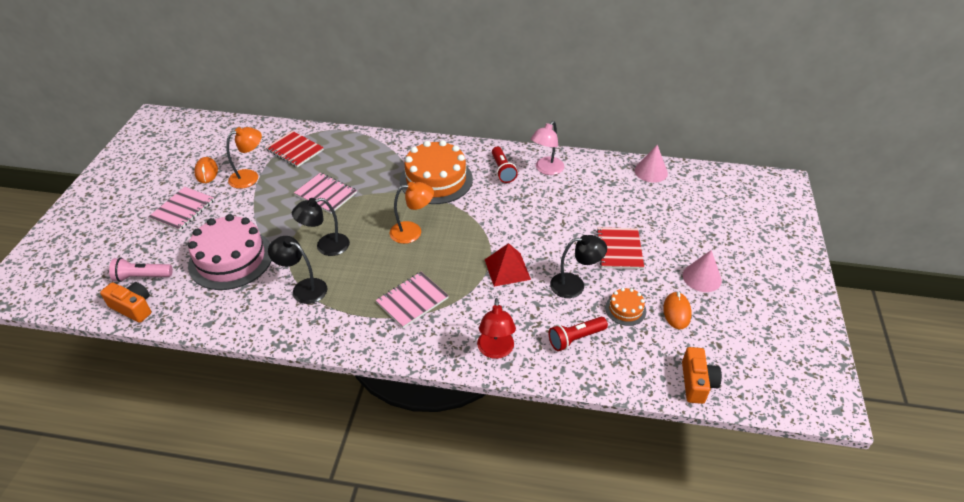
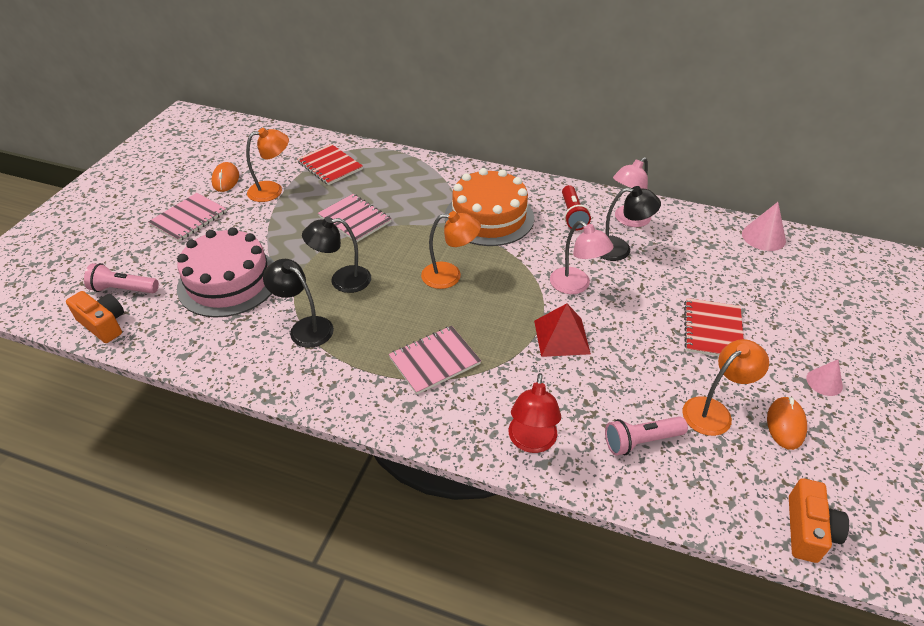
camera: 10 degrees right, 0 degrees up
(513, 228) = (576, 286): none -> pink lamp
(574, 285) = (648, 369): black lamp -> black lamp (619, 249)
(575, 338) = (641, 441): red flashlight -> pink flashlight
(625, 309) = (714, 411): orange cake -> orange lamp
(702, 277) = (824, 382): pink cone -> pink cone, size x0.66

